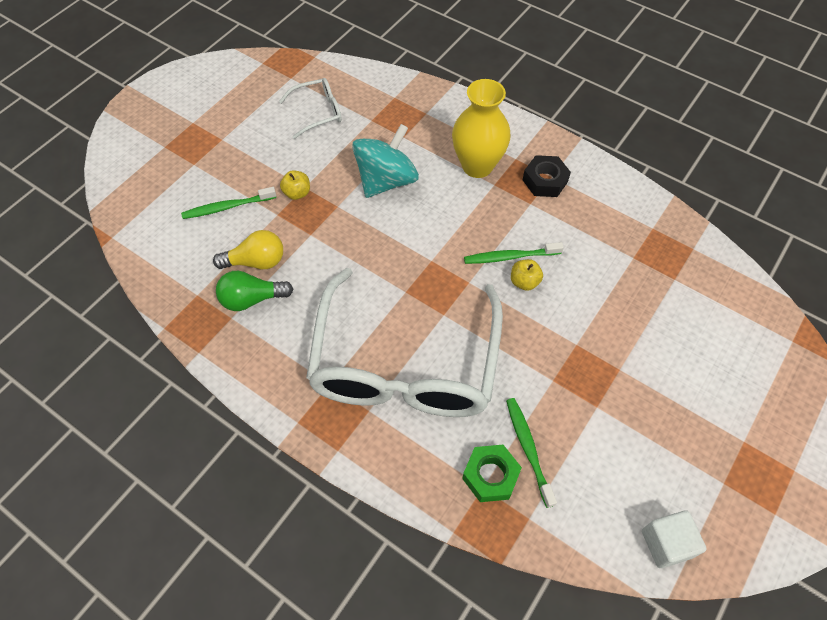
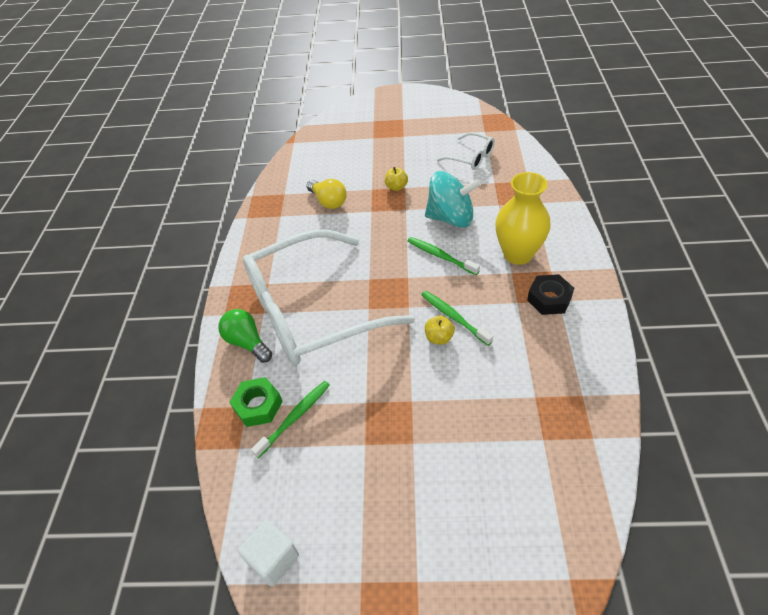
camera: 60 degrees right, 10 degrees down
(227, 207) = (356, 167): green toothbrush -> green toothbrush (440, 256)
(252, 299) = (300, 216): green light bulb -> green light bulb (247, 342)

